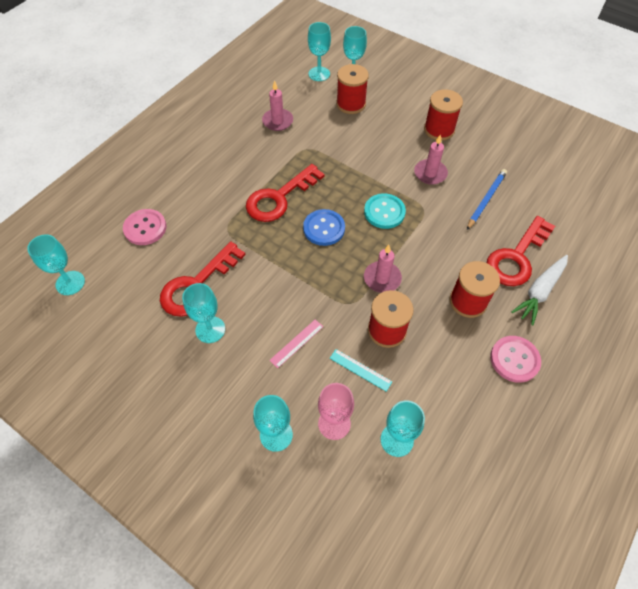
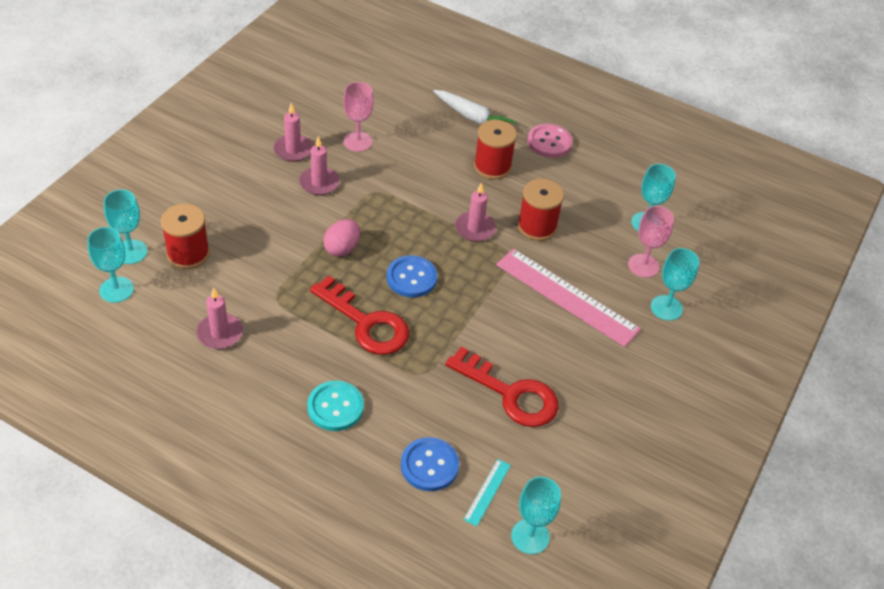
camera: 100 degrees left, 10 degrees down
(145, 228) = (429, 465): pink button -> blue button
(210, 329) = (566, 373): turquoise goblet -> none
(296, 343) = (566, 296): pink ruler -> pink ruler, size x2.29
(356, 186) = (342, 248): none -> pink egg
(360, 370) = (584, 247): turquoise ruler -> turquoise ruler (487, 492)
(384, 212) = (382, 224): turquoise button -> turquoise button (335, 407)
(439, 129) = (243, 171): red spool -> none
(468, 158) = (293, 150): none -> pink candle
(486, 200) = (357, 141): blue pencil -> pink goblet
(516, 257) = (433, 128): red key -> none

